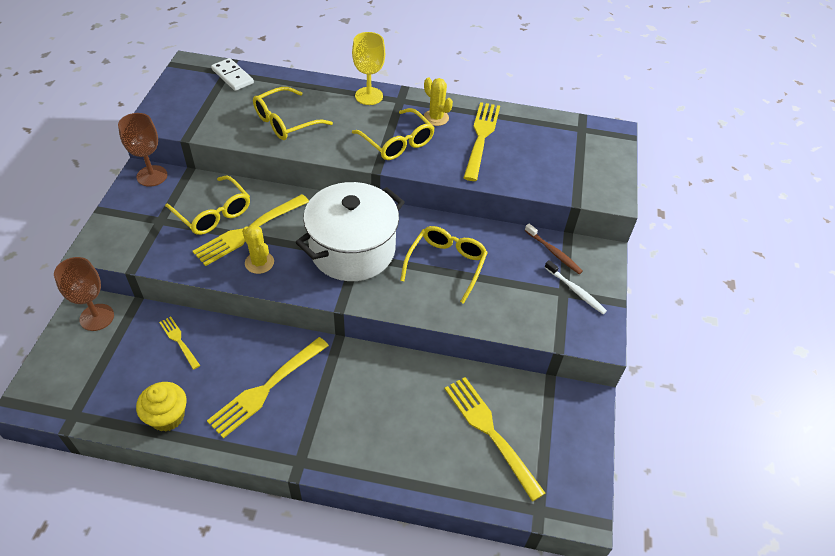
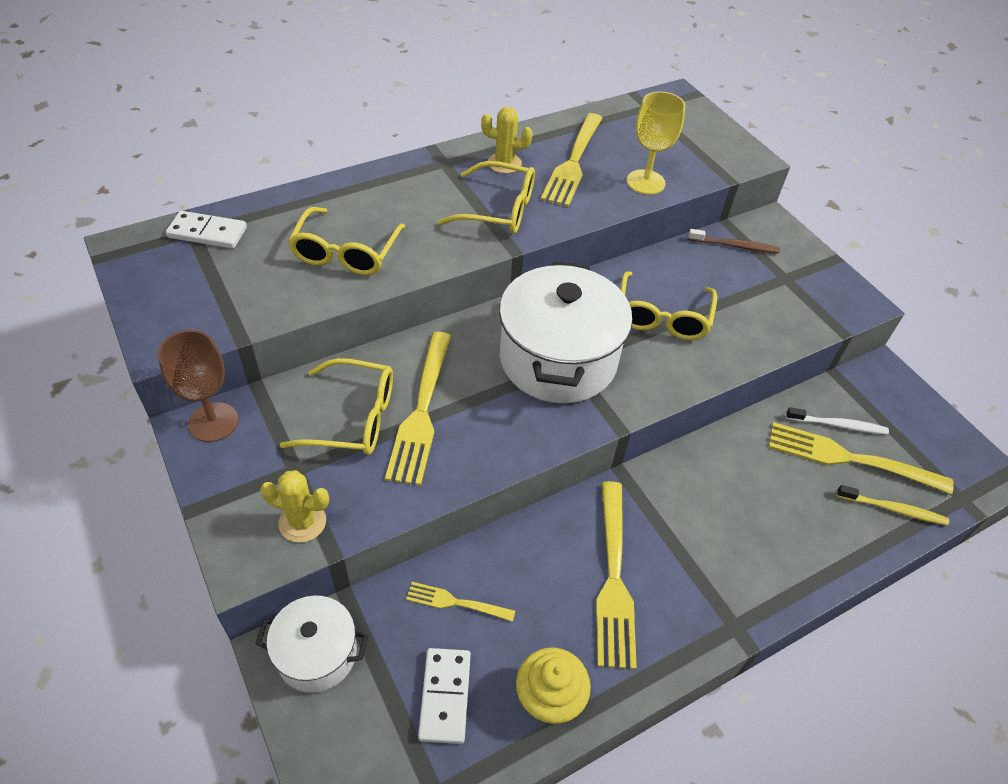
camera: 40 degrees left, 0 degrees up
(97, 317) = (317, 654): brown goblet -> white pot
(125, 377) = (445, 696): none -> white domino
(259, 262) = (478, 439): yellow cactus -> yellow cactus (302, 522)
(369, 96) = (405, 175): yellow goblet -> yellow goblet (645, 182)
(446, 265) = (662, 316): yellow glasses -> yellow glasses turned 150 degrees counterclockwise
(480, 480) = (893, 509): none -> yellow toothbrush
(481, 138) = (573, 162): yellow fork -> yellow fork turned 135 degrees counterclockwise
(575, 291) = (793, 270): white toothbrush -> white toothbrush (838, 425)

